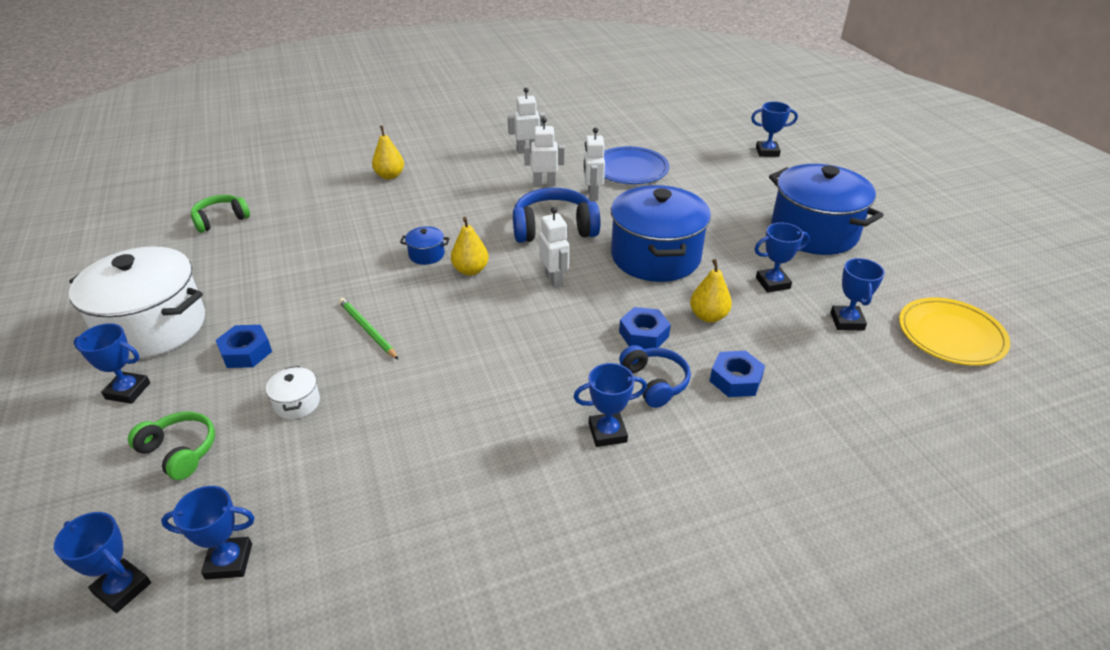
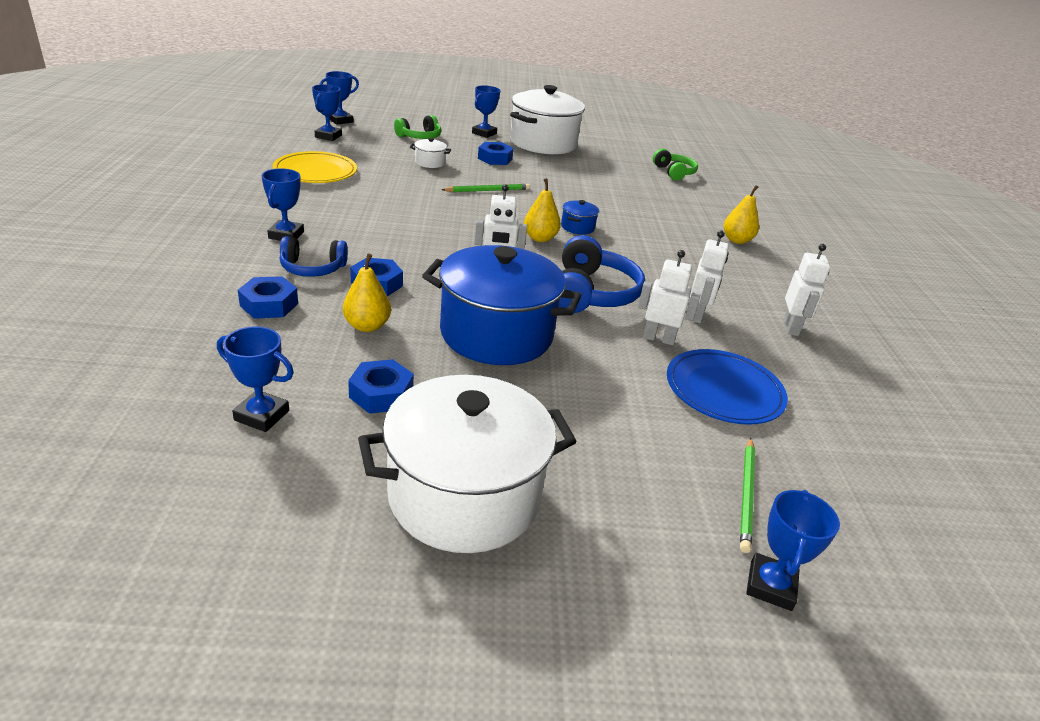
camera: 105 degrees right, 5 degrees down
(716, 159) = (746, 495): none -> green pencil
(772, 283) = (381, 394): blue trophy -> blue nut
(814, 232) = (464, 496): blue pot -> white pot
(951, 335) = (138, 495): yellow plate -> yellow plate (315, 172)

